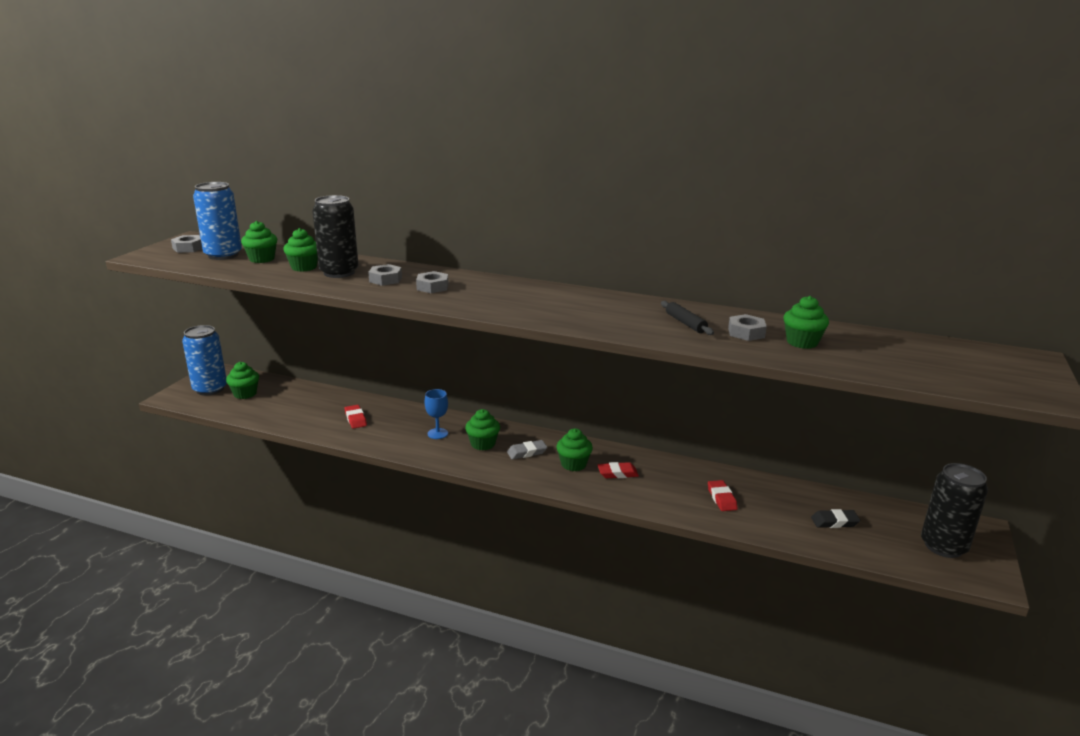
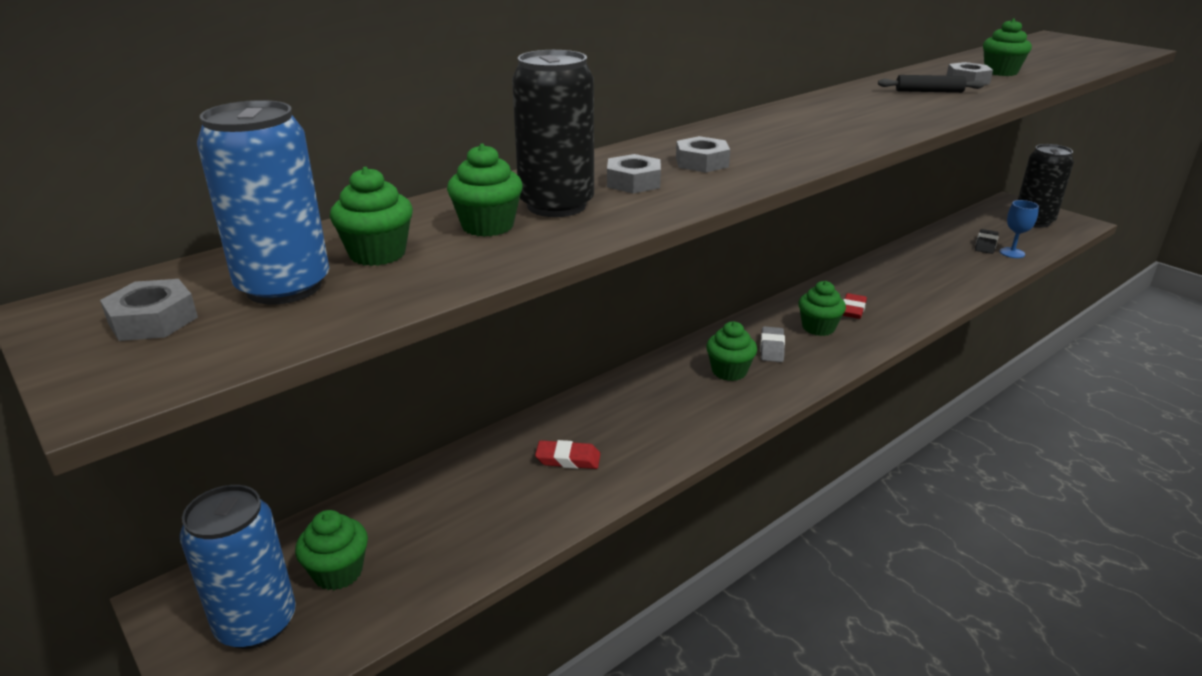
camera: 60 degrees left, 5 degrees up
(437, 433) = (674, 397): blue goblet -> blue goblet (1012, 253)
(721, 498) = (927, 275): red eraser -> none

